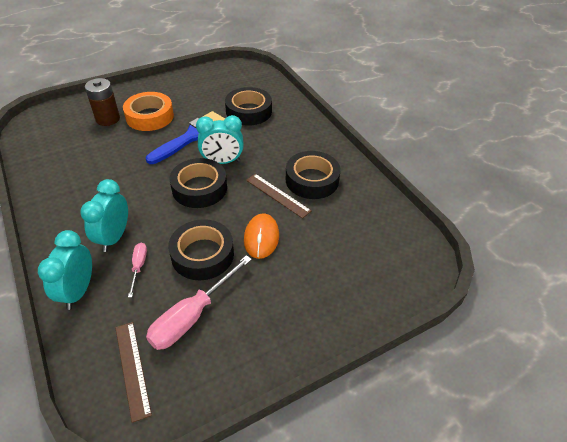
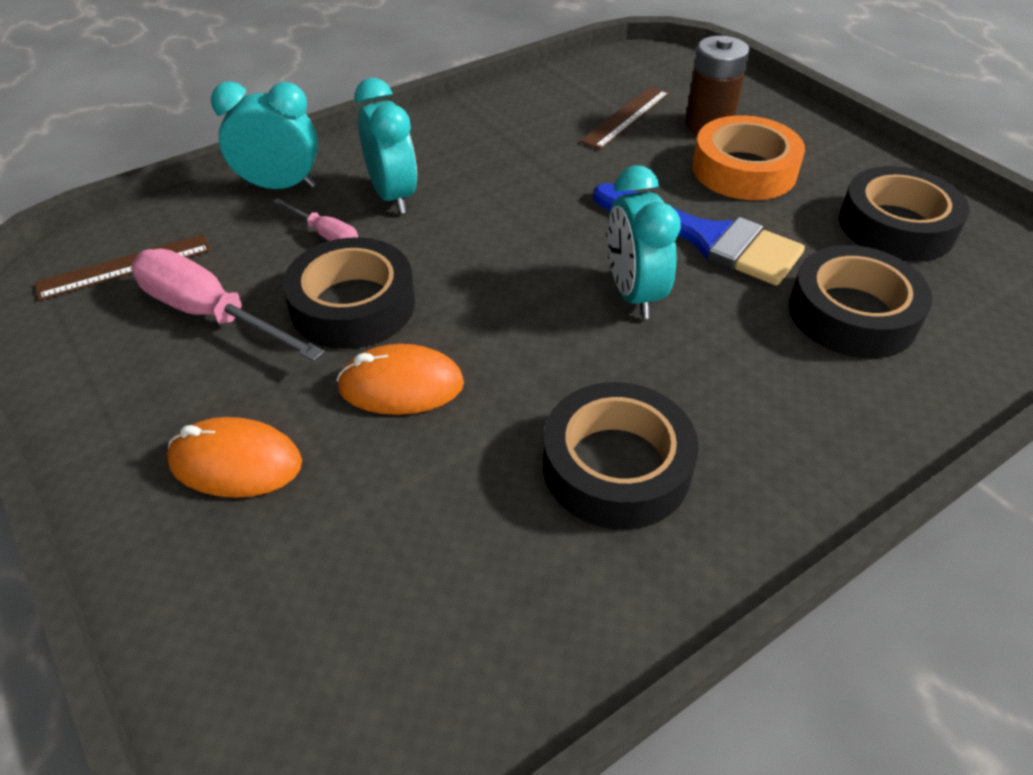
camera: 85 degrees right, 0 degrees up
(114, 237) = (393, 196): turquoise clock -> turquoise clock turned 60 degrees clockwise
(139, 267) = (326, 234): pink screwdriver -> pink screwdriver turned 45 degrees clockwise
(199, 188) = (538, 273): black tape -> black tape (896, 226)
(277, 195) = (543, 401): brown ruler -> brown ruler (626, 117)
(298, 295) = (235, 462): none -> orange mouse

